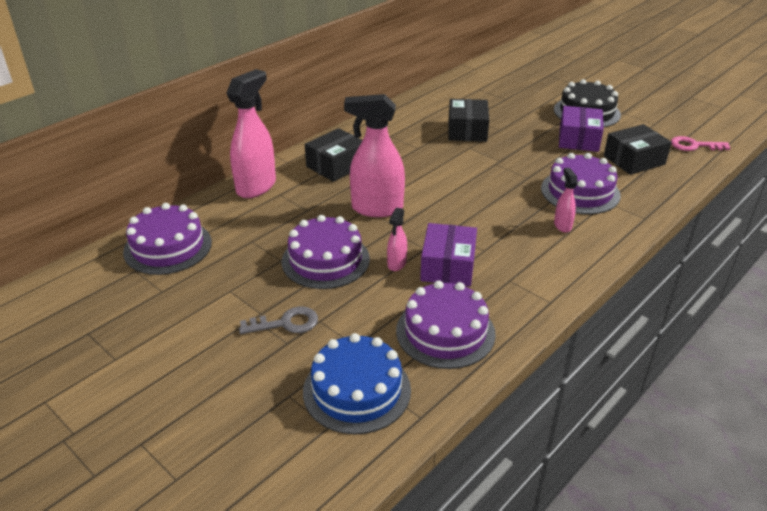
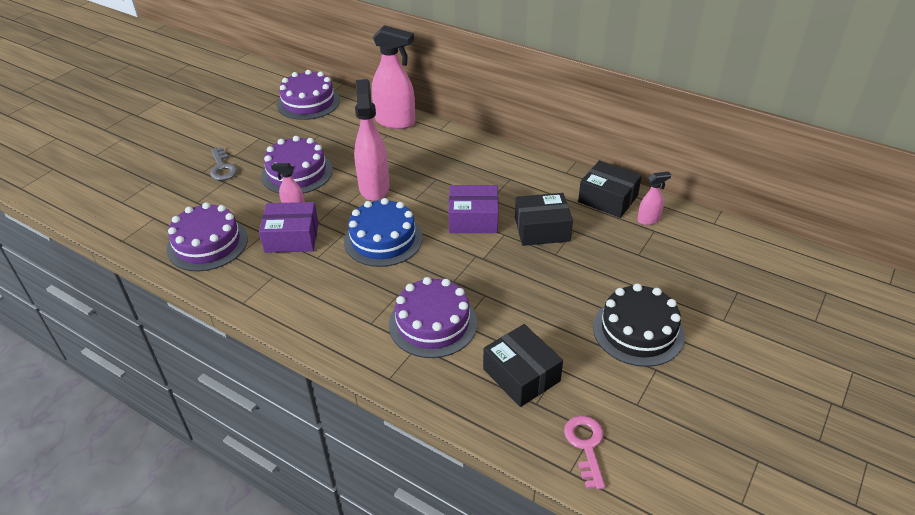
camera: 80 degrees right, 5 degrees up
(336, 165) = (441, 155): black box -> black box (608, 199)
(357, 390) = (152, 209): blue cake -> blue cake (383, 239)
(562, 225) = (364, 309): pink spray bottle -> pink spray bottle (648, 220)
(578, 139) = (557, 322): purple box -> purple box (473, 219)

